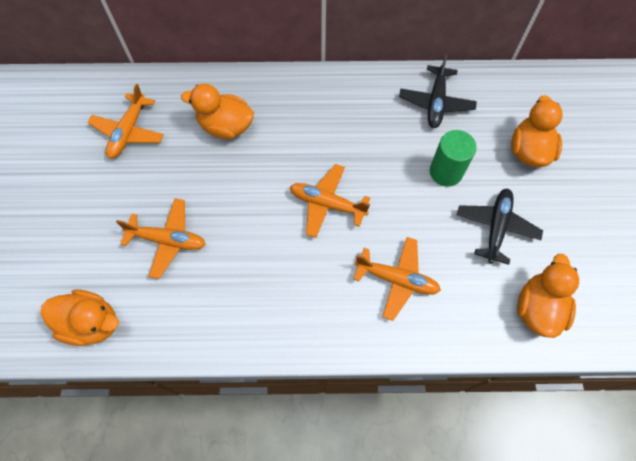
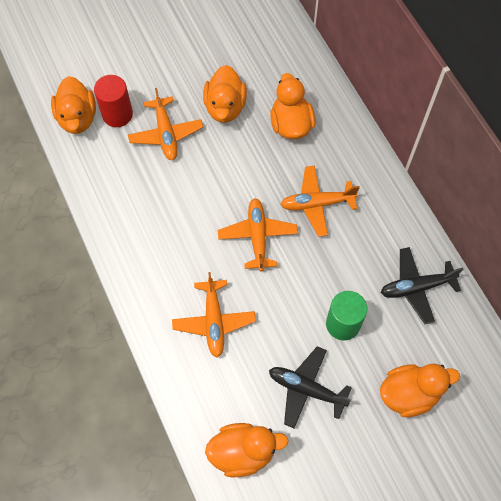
camera: 65 degrees right, 0 degrees up
(114, 279) = (117, 114): none -> red cylinder
(129, 131) = (247, 57): orange plane -> orange plane (317, 204)
(172, 173) = (225, 107): none -> orange duck
(496, 227) = (306, 389): black plane -> black plane turned 150 degrees counterclockwise

